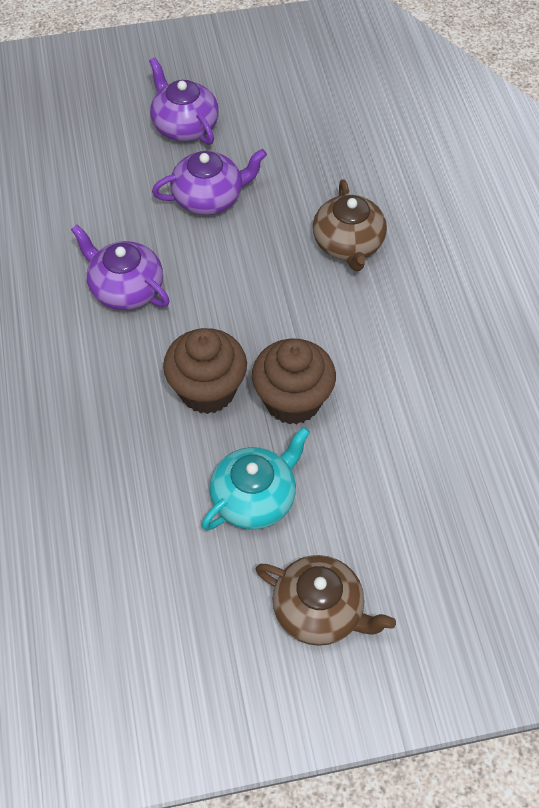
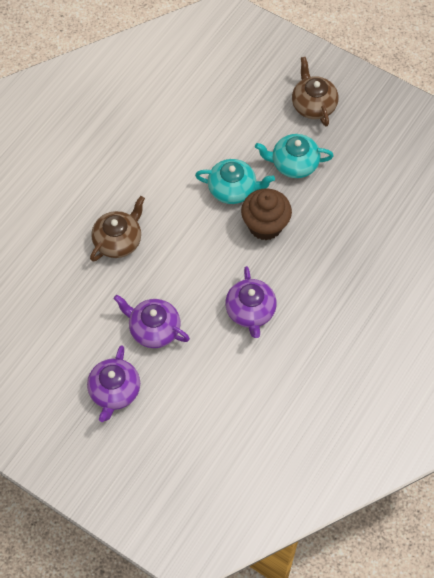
camera: 135 degrees left, 5 degrees up
(292, 400) = (233, 189): brown cupcake -> turquoise teapot

